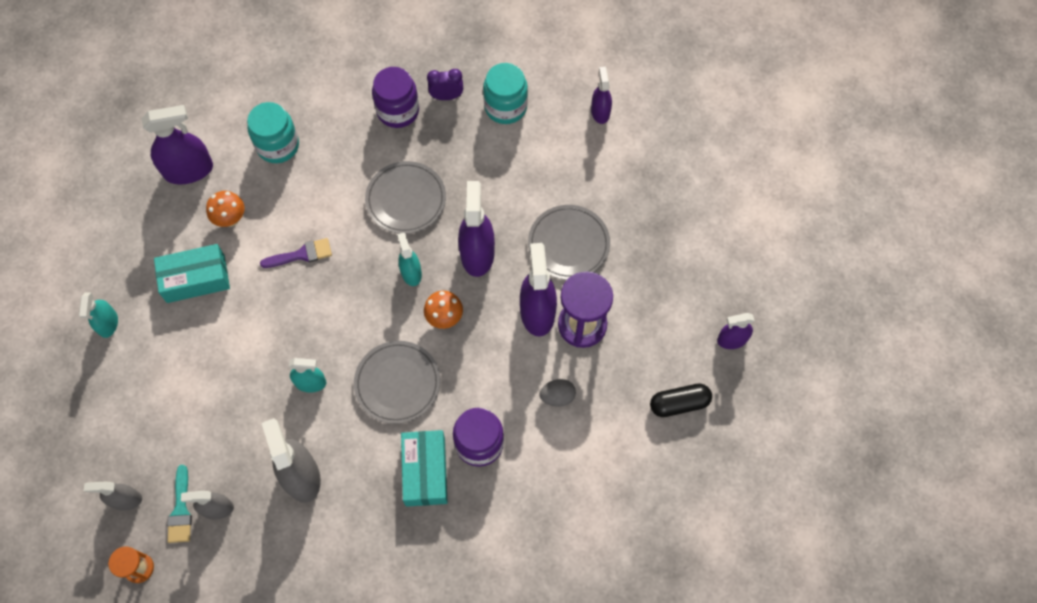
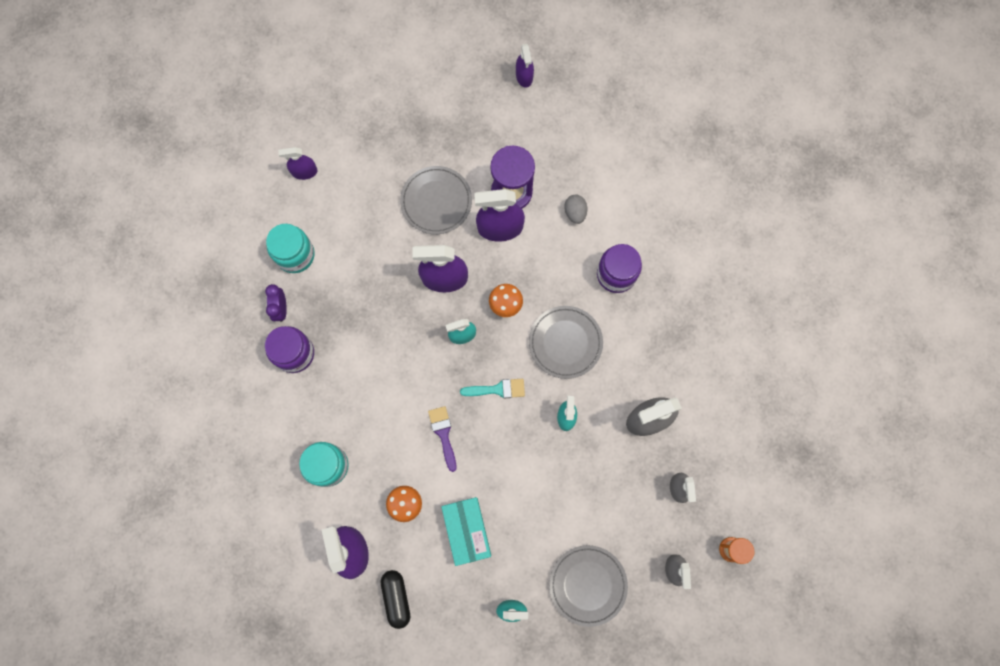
camera: 90 degrees left, 10 degrees up
(180, 510) = (681, 519): turquoise brush -> turquoise brush (497, 389)
(406, 199) = (389, 342): grey plate -> grey plate (588, 585)
(425, 471) = (641, 317): turquoise box -> none
(679, 404) = (579, 119): black capsule -> black capsule (396, 598)

